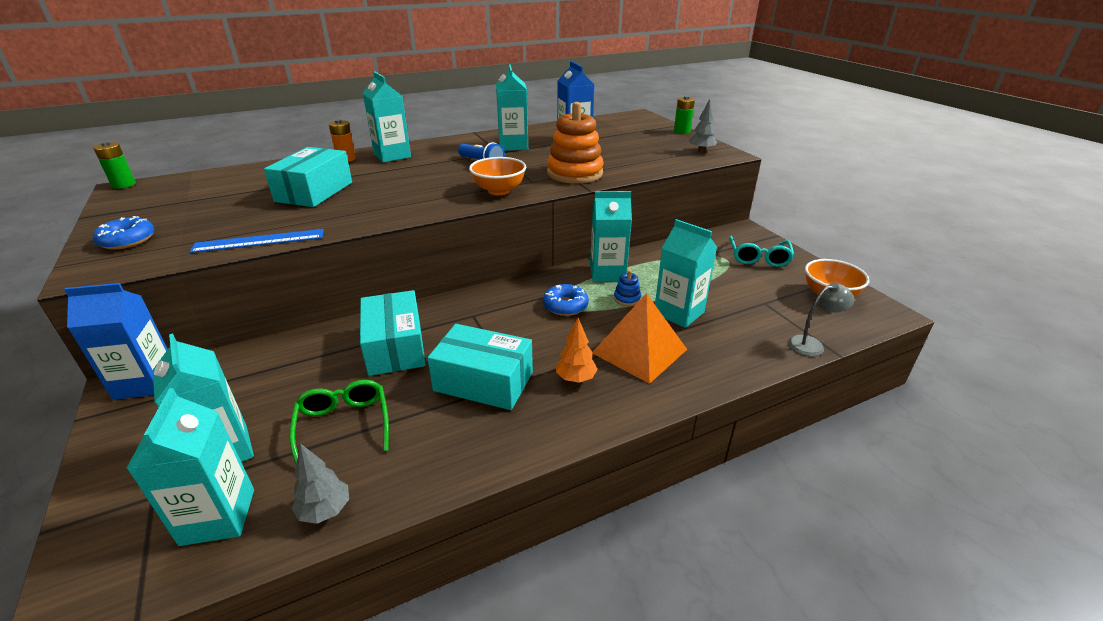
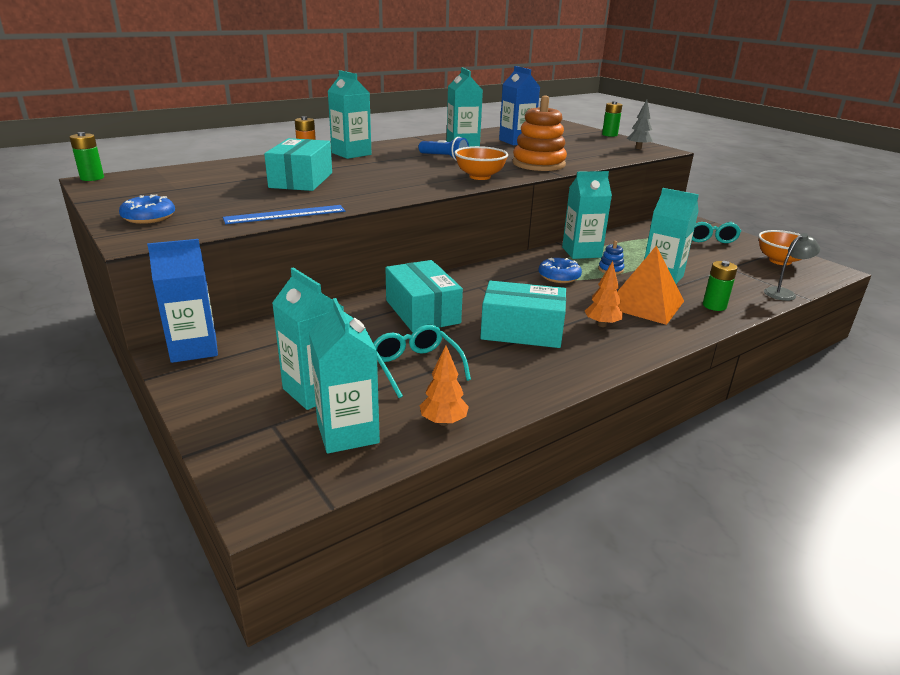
camera: 10 degrees left, 5 degrees down
(325, 511) = (443, 422): grey tree -> orange tree
(343, 425) = (416, 367): green glasses -> turquoise glasses
(719, 359) = (714, 306): none -> green battery

